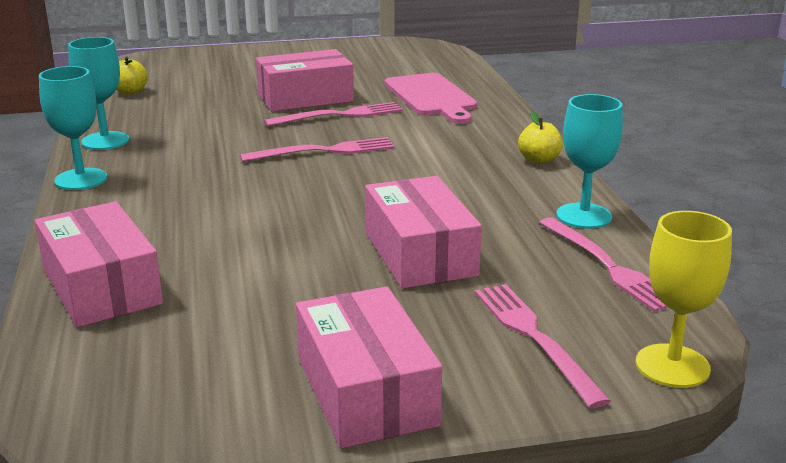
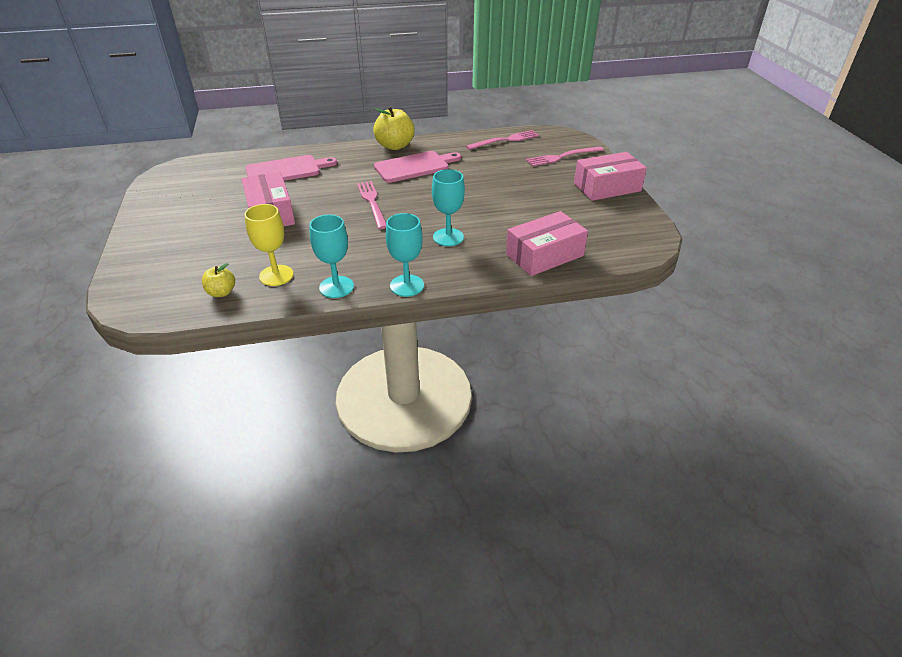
camera: 90 degrees left, 15 degrees up
(339, 115) = (311, 199): pink fork -> none
(420, 254) = (499, 176): pink box -> none
(455, 177) = (414, 166): none -> pink cutting board
(539, 160) = (395, 146): yellow apple -> yellow apple, size x1.80
(584, 216) = (459, 141): turquoise goblet -> turquoise goblet (448, 237)
(672, 366) = (573, 137): yellow goblet -> yellow goblet (276, 275)

